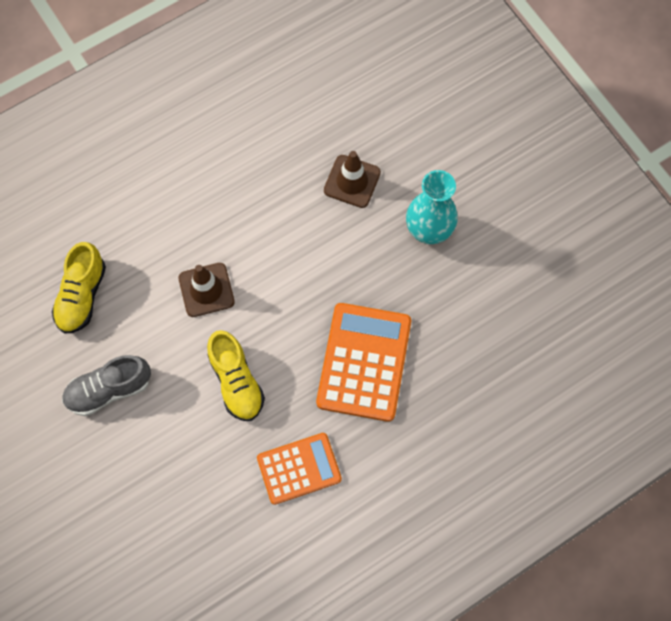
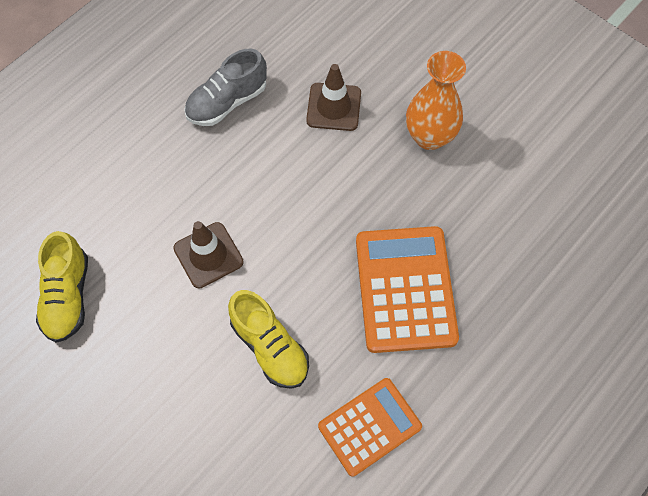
camera: 15 degrees left, 5 degrees down
(109, 390) = (125, 394): grey shoe -> grey shoe (227, 102)
(428, 230) = (429, 137): turquoise vase -> orange vase

